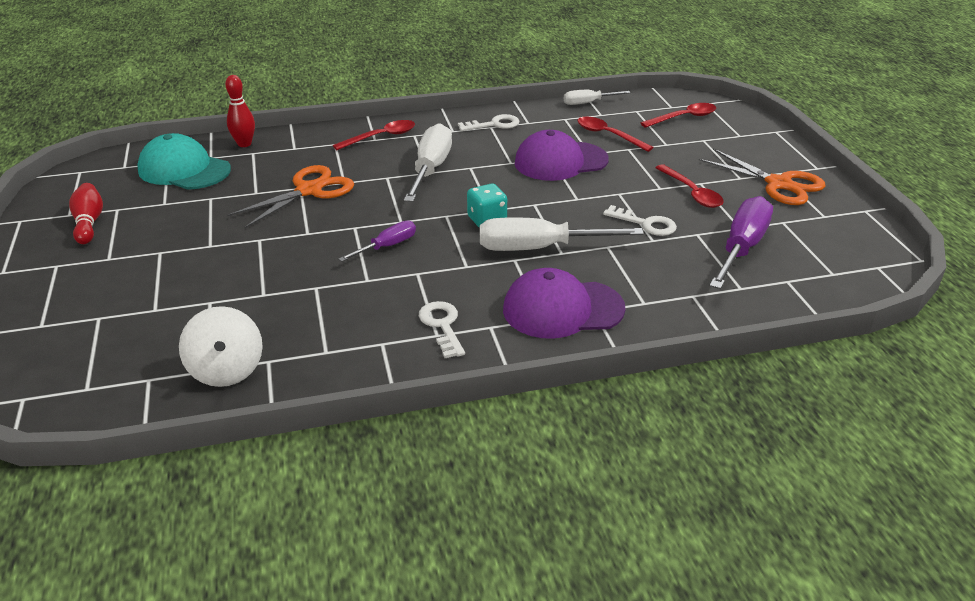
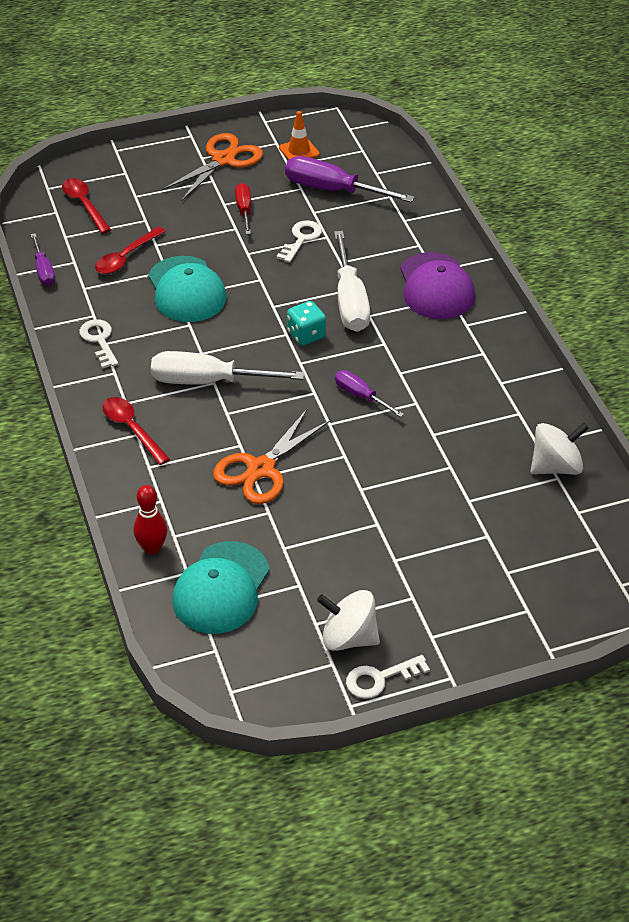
camera: 95 degrees left, 10 degrees up
(89, 223) = (348, 637): red bowling pin -> white spinning top
(309, 190) = (261, 469): orange scissors -> orange scissors turned 90 degrees counterclockwise
(442, 326) = (472, 351): white key -> white key (380, 678)
(560, 161) = (186, 290): purple cap -> turquoise cap
(587, 103) = (44, 271): white screwdriver -> purple screwdriver
(692, 193) = (244, 210): red spoon -> red screwdriver
(813, 229) = (299, 151): none -> orange traffic cone

